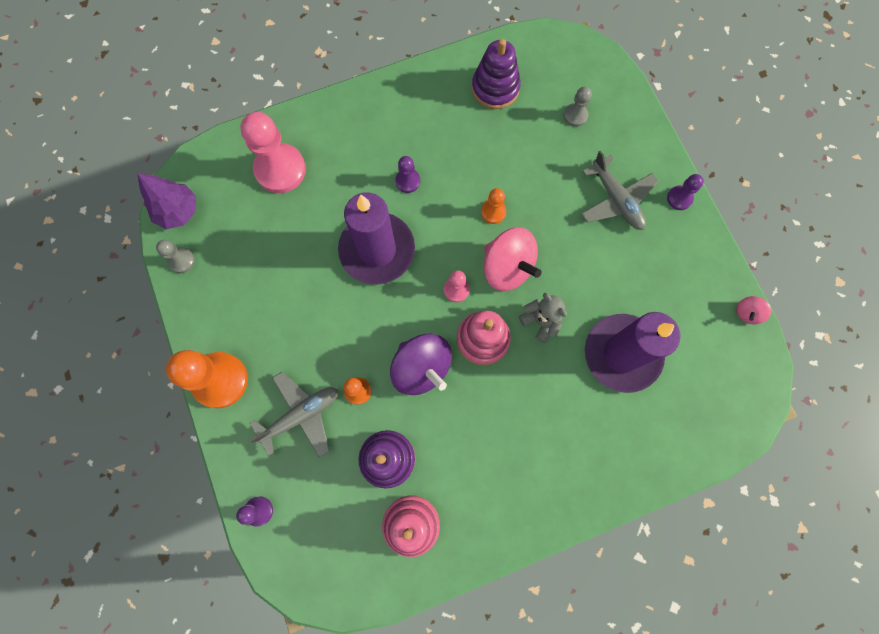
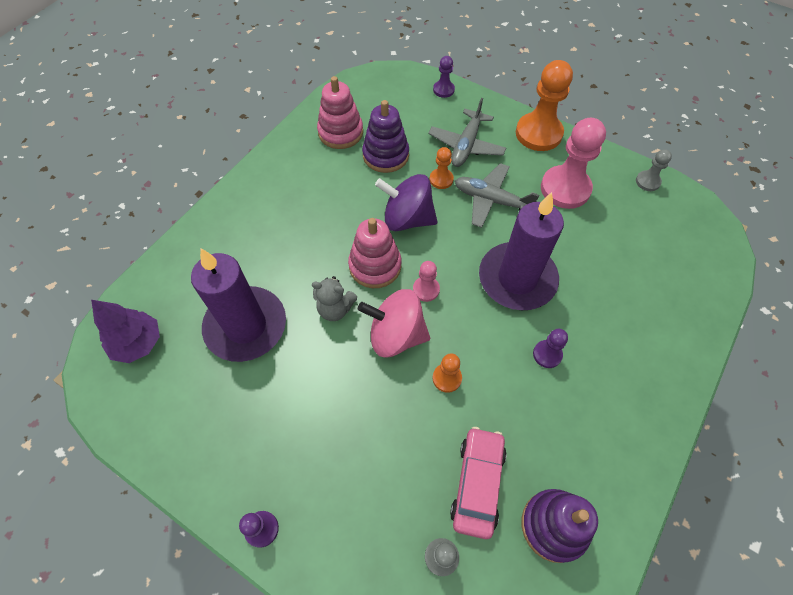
camera: 145 degrees right, 15 degrees down
(178, 211) = (691, 210): purple tree -> purple tree (138, 343)
(280, 169) = (659, 291): pink pawn -> pink pawn (565, 188)
(524, 137) = (477, 484): none -> pink car
(616, 200) = (332, 477): grey plane -> grey plane (491, 200)
(747, 313) = (133, 440): pink spinning top -> none

